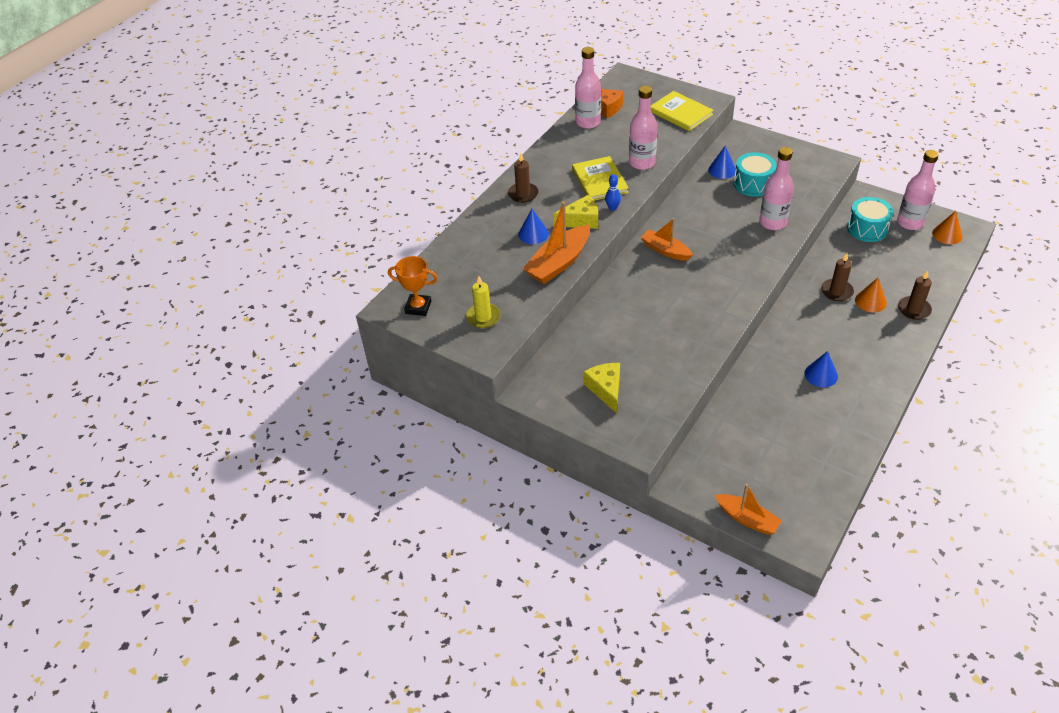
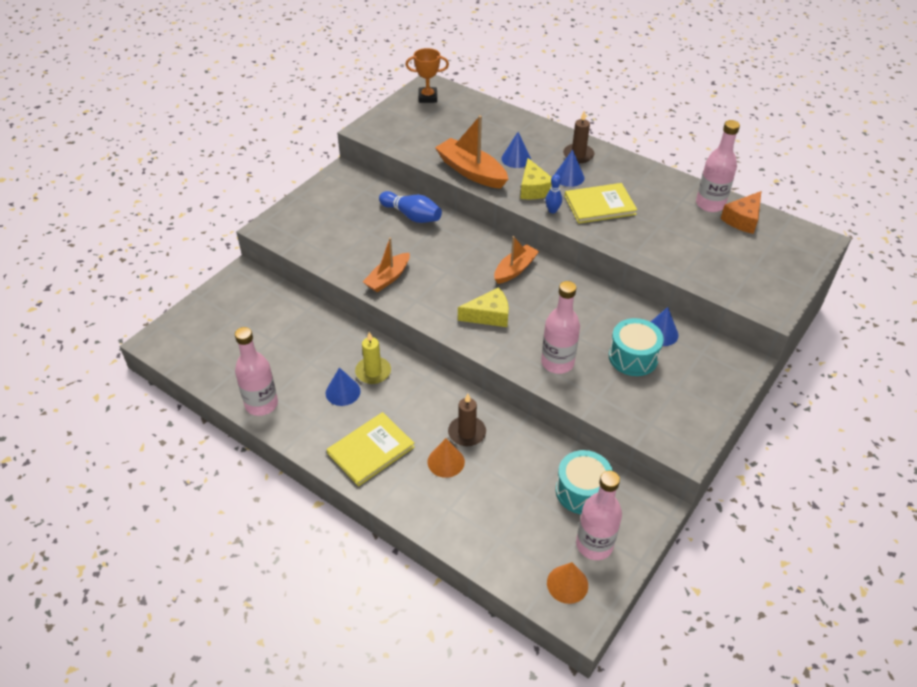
camera: 90 degrees right, 0 degrees up
(418, 307) = (428, 97): orange trophy -> orange trophy turned 75 degrees clockwise
(483, 317) = (408, 129): yellow candle -> yellow candle (373, 372)
(559, 199) = (569, 177): none -> blue cone
(598, 326) = (412, 216): none -> blue bowling pin
(605, 389) = (334, 214): yellow cheese -> yellow cheese (489, 315)
(642, 163) = (632, 238): pink bottle -> pink bottle (261, 404)
(680, 113) = (739, 279): yellow book -> yellow book (371, 450)
(747, 519) = (194, 309): orange boat -> orange boat (388, 278)
(914, 309) = (425, 502): brown candle -> none

